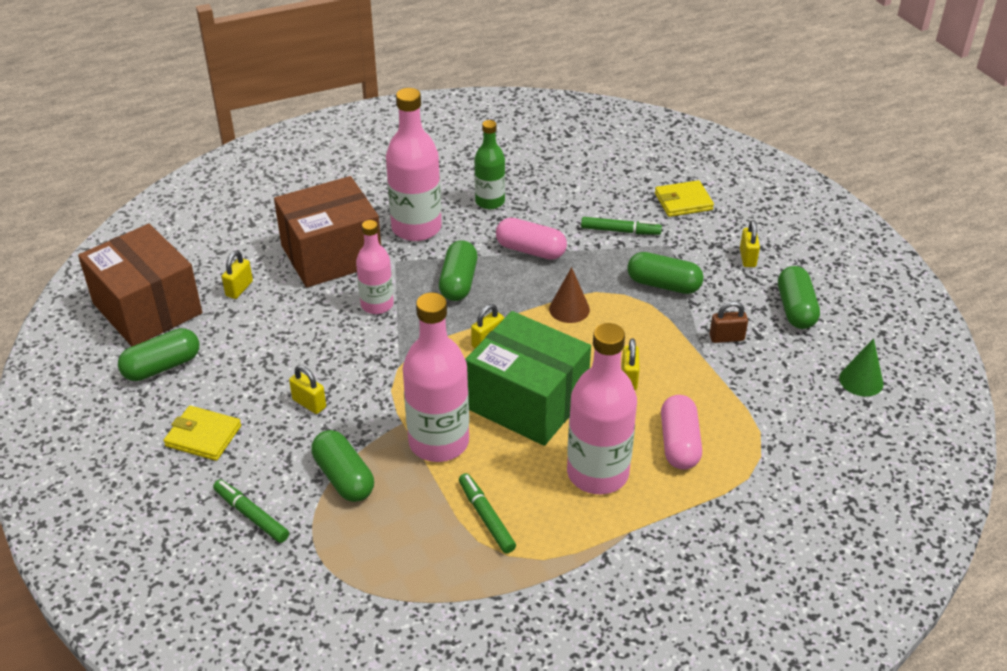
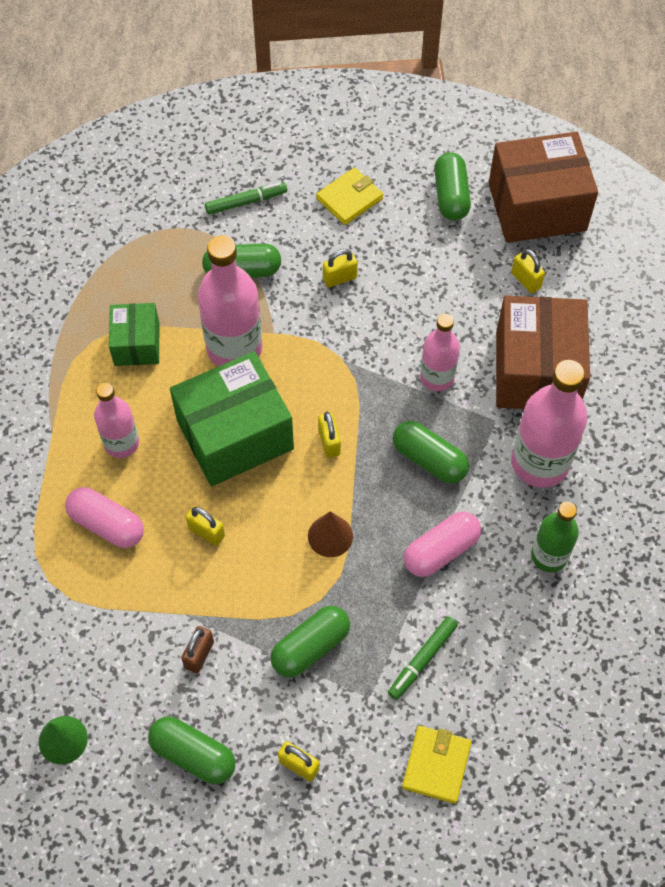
camera: 120 degrees right, 20 degrees up
(486, 517) = (137, 344): green marker -> green box
(597, 473) = (122, 443): pink bottle -> pink bottle, size x0.61

